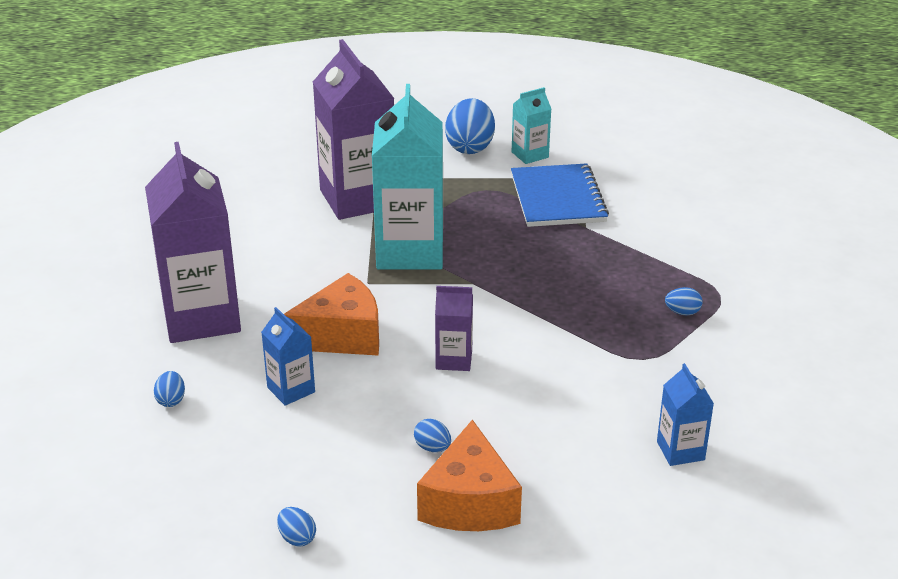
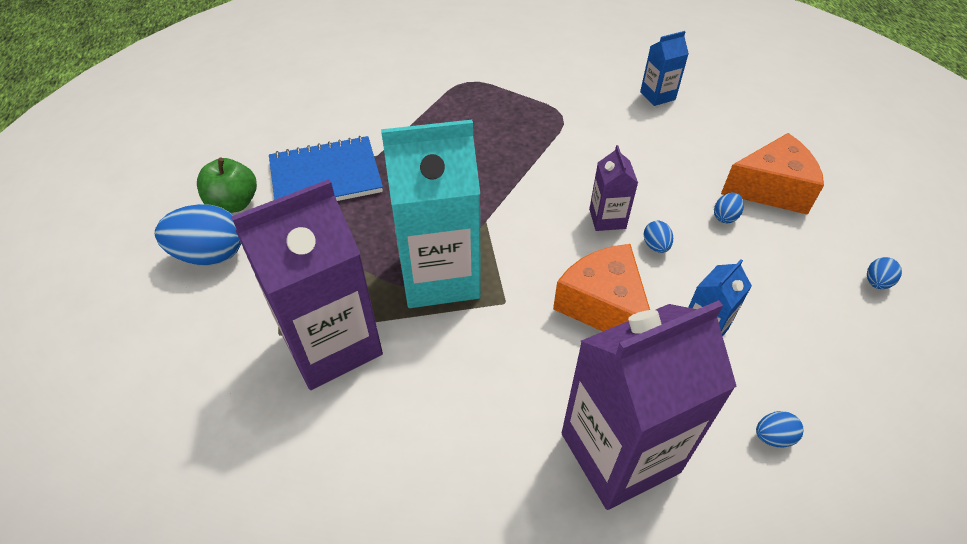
camera: 100 degrees left, 15 degrees up
(530, 155) = (234, 203): turquoise carton -> green apple
(682, 312) = (496, 98): blue egg -> blue egg (655, 246)

